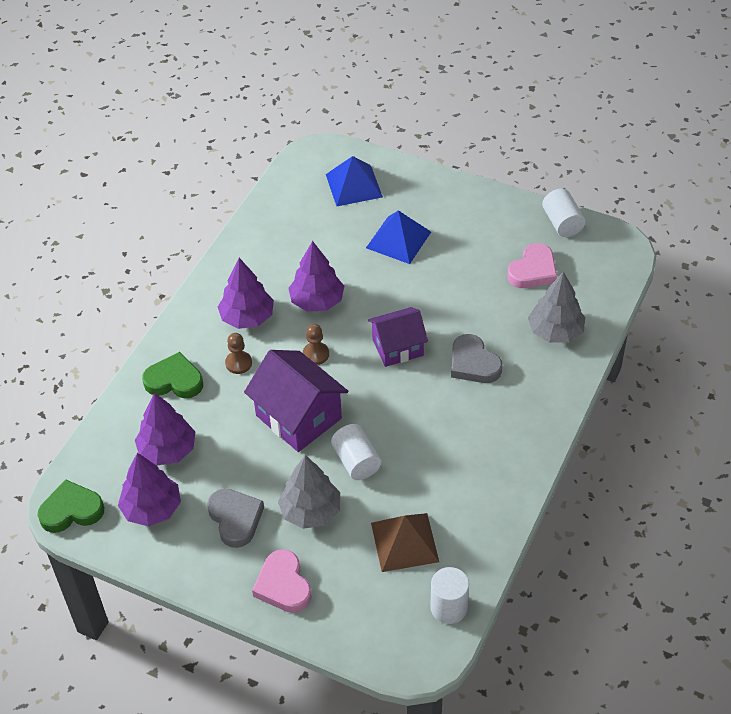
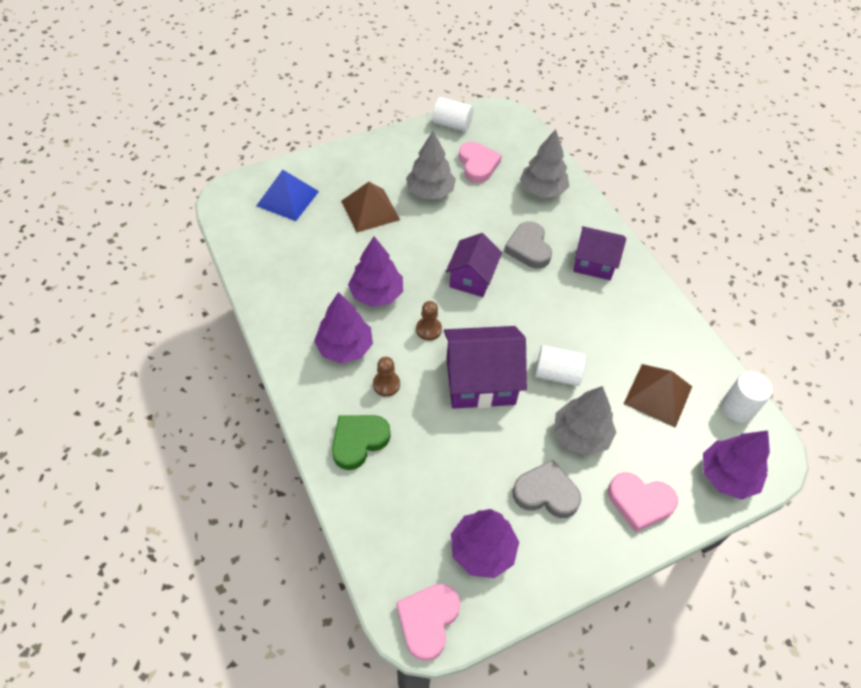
camera: 55 degrees left, 5 degrees up
(71, 510) = (428, 620): green heart -> pink heart
(167, 450) = (429, 496): purple tree -> purple tree (727, 476)
(398, 239) = (370, 210): blue pyramid -> brown pyramid
(463, 261) = (430, 191): none -> grey tree
(473, 363) = (528, 248): grey heart -> grey heart turned 75 degrees clockwise
(507, 418) = (594, 263): none -> purple house

